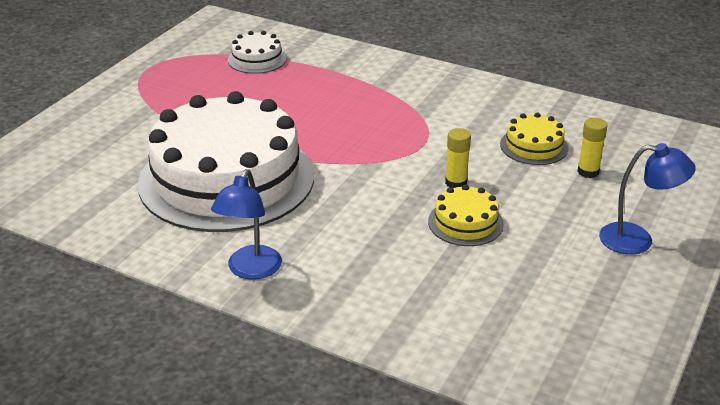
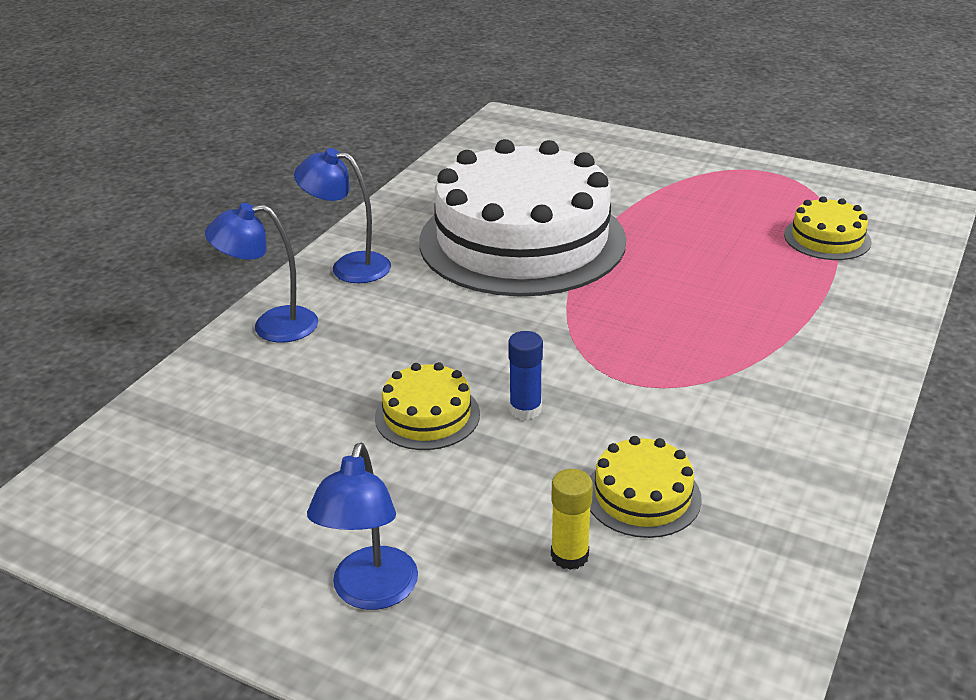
camera: 90 degrees right, 0 degrees up
(257, 59) = (827, 238): white cake -> yellow cake
(345, 309) = (272, 326): none -> blue lamp
(456, 183) = (525, 409): yellow glue stick -> blue glue stick

